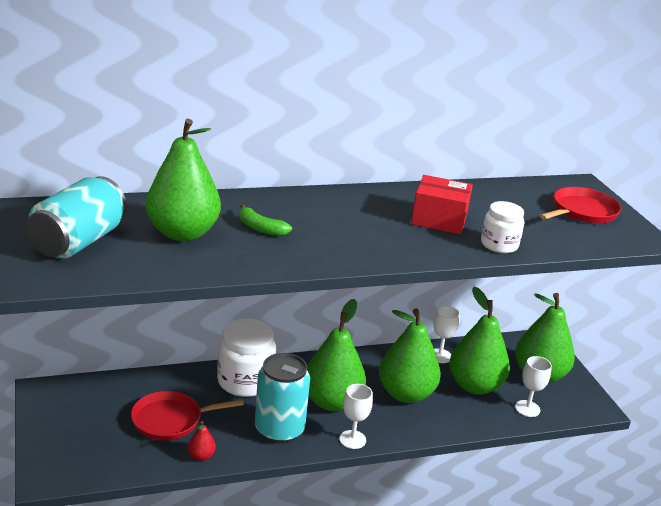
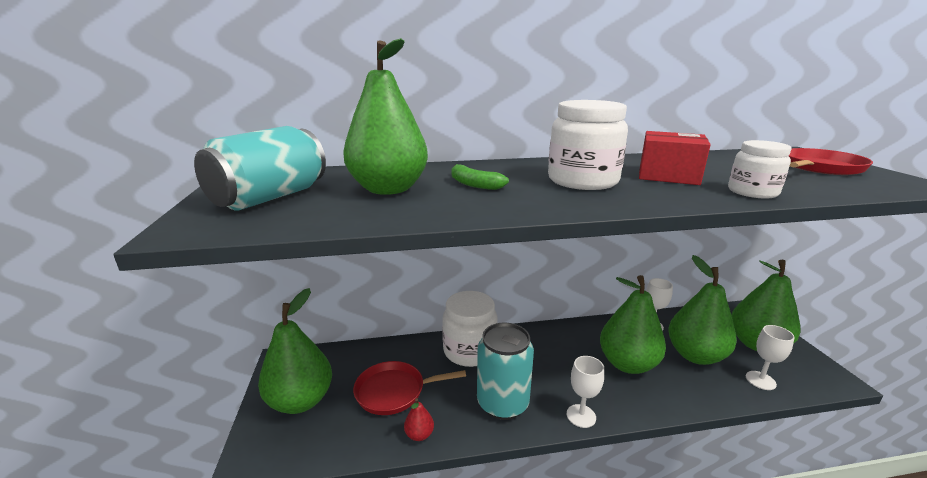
camera: 10 degrees right, 5 degrees down
(332, 402) = (554, 372): green pear -> green pear (301, 401)
(359, 226) = (582, 181): none -> white jar

